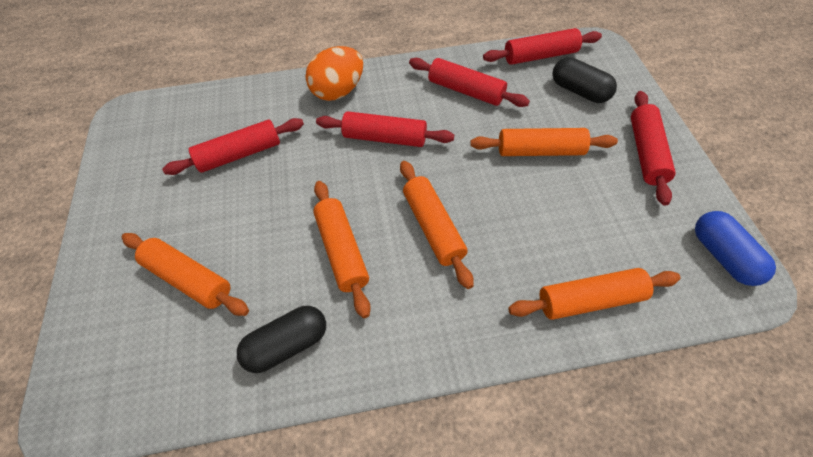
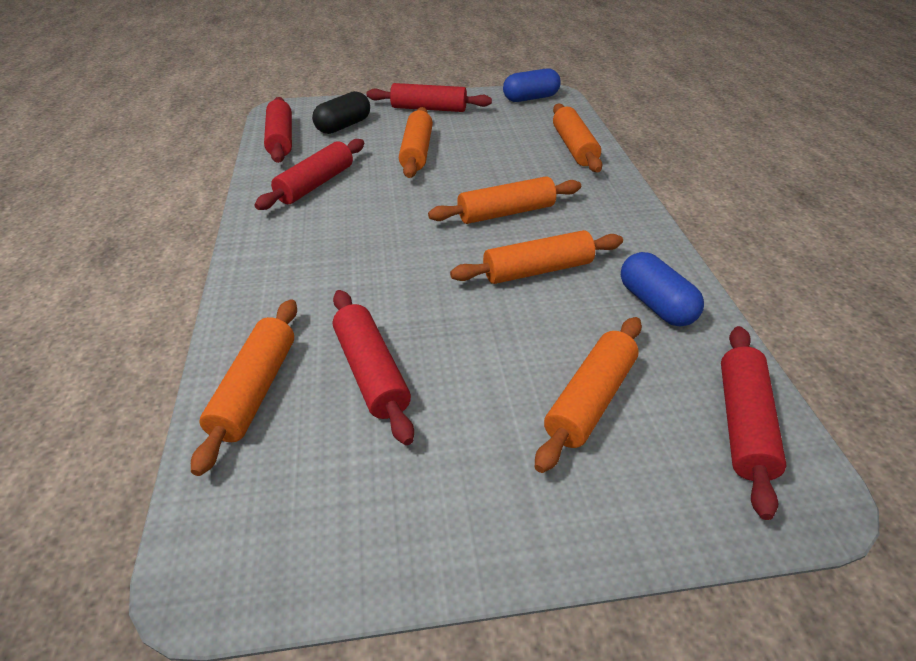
camera: 90 degrees left, 15 degrees down
(235, 105) = (255, 390): none -> orange rolling pin
(287, 344) = (655, 304): black capsule -> blue capsule
(338, 91) = (272, 279): orange egg -> none
(385, 138) = (374, 240): red rolling pin -> red rolling pin (743, 424)

